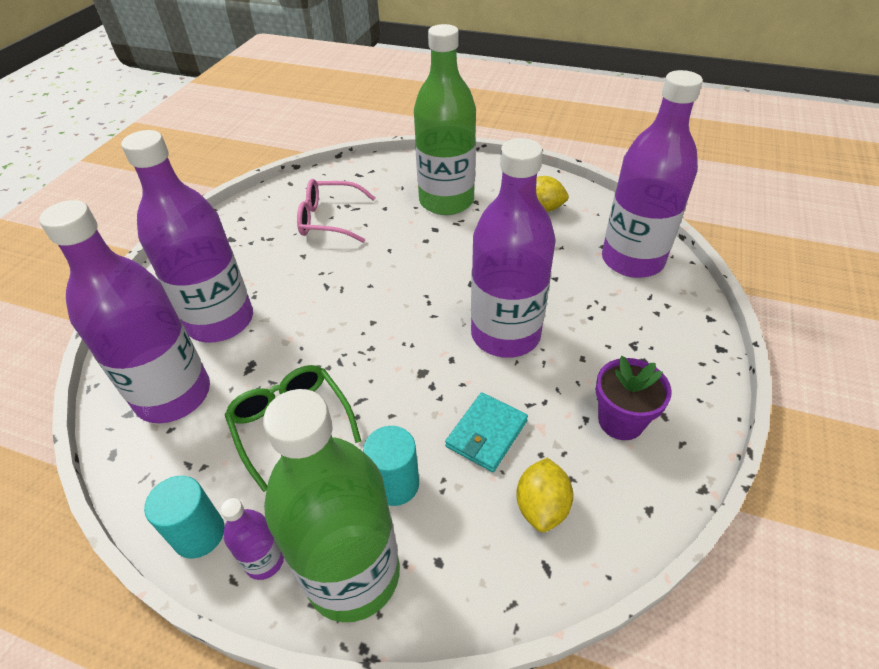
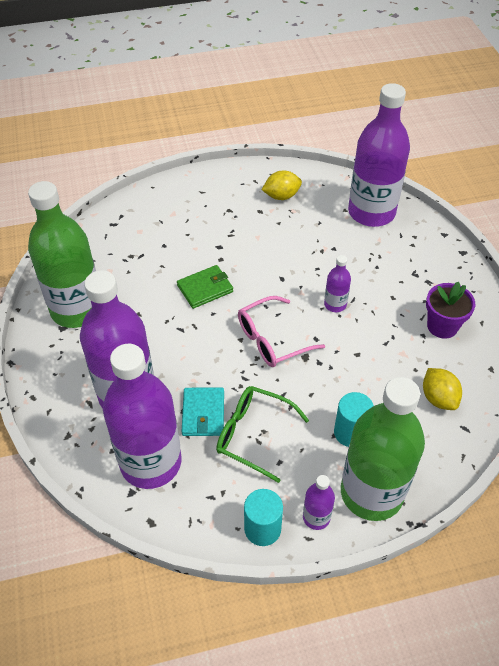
camera: 35 degrees left, 5 degrees up
(329, 219) = (128, 275): pink glasses -> pink glasses (272, 340)
(385, 260) = (205, 288): none -> green wallet
(446, 201) = (207, 219): green bottle -> green bottle (77, 309)
(486, 434) = (376, 374): turquoise wallet -> turquoise wallet (203, 413)
(505, 334) = (335, 304): purple bottle -> purple bottle, size x0.43

